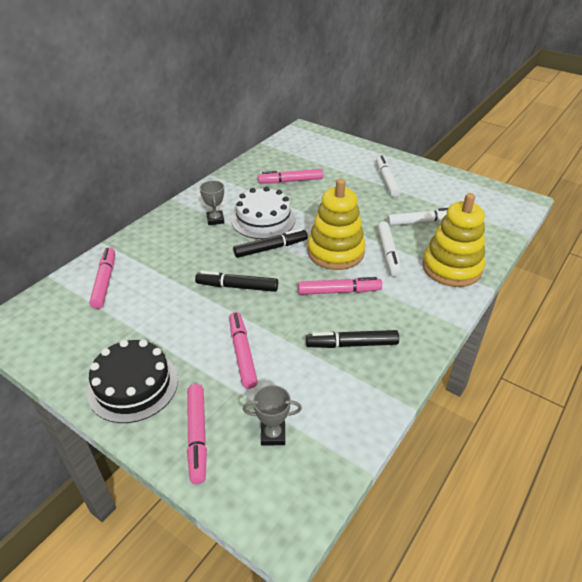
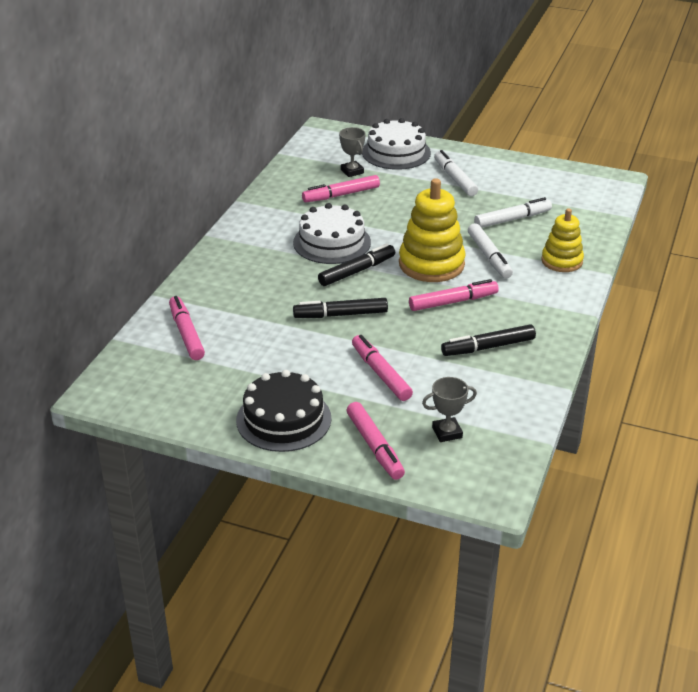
camera: 15 degrees left, 5 degrees down
(215, 220) = (275, 251): grey trophy -> grey trophy (352, 171)
(349, 153) = (396, 152): none -> white cake
(451, 268) = (562, 261): yellow stacking toy -> yellow stacking toy, size x0.63

